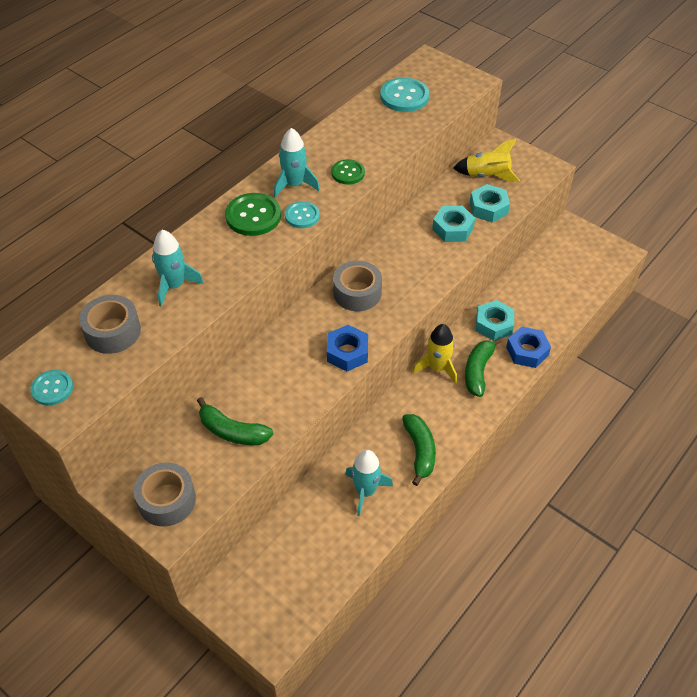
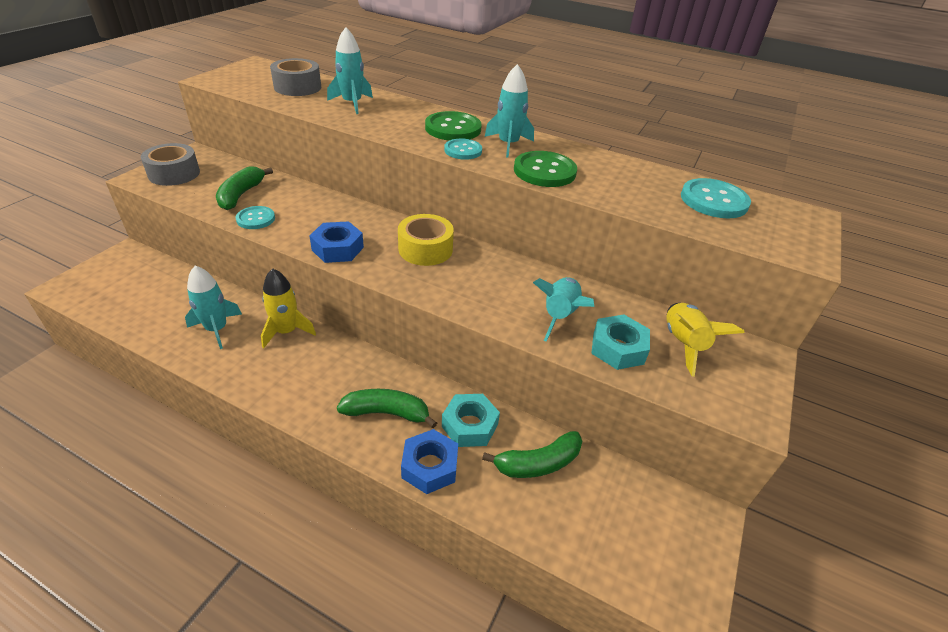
camera: 75 degrees right, 10 degrees down
(52, 388) = (240, 74): turquoise button -> turquoise button (256, 219)
(348, 173) = (544, 171): green button -> green button, size x1.59
(357, 293) = (425, 249): grey tape -> yellow tape
(420, 451) = (264, 367): green banana -> green banana (538, 463)
(437, 368) = (387, 373): yellow rocket -> yellow rocket (287, 331)
(452, 228) = (560, 316): turquoise nut -> turquoise rocket

